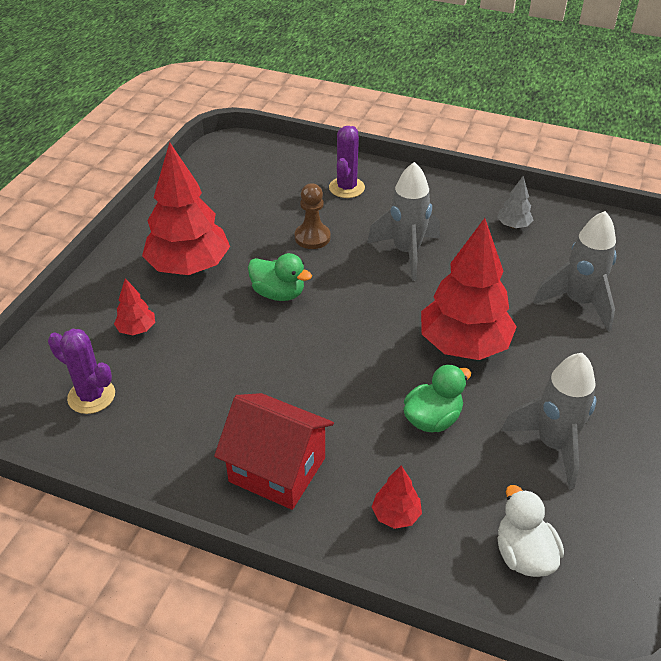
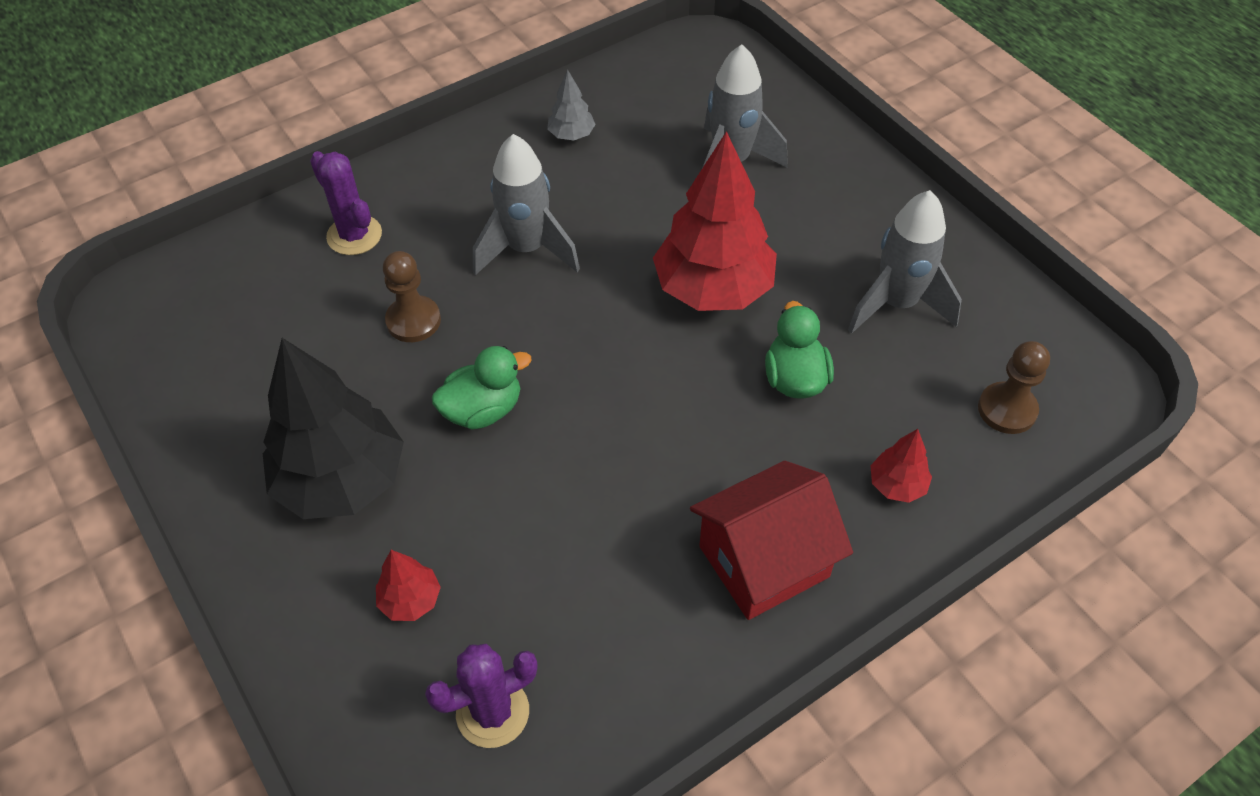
camera: 55 degrees left, 10 degrees up
(189, 267) = (342, 480): red tree -> black tree
(523, 554) = (1007, 409): white duck -> brown pawn

